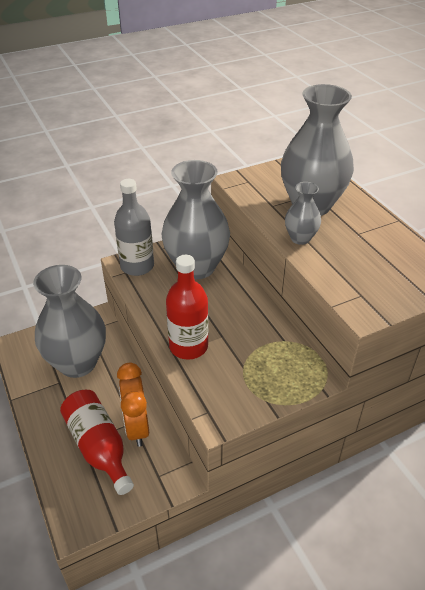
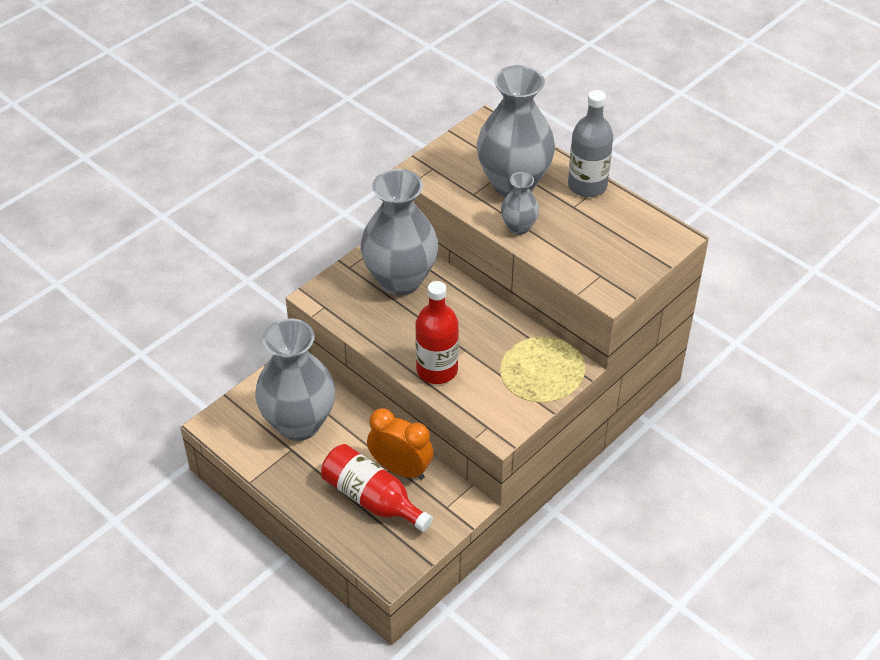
camera: 20 degrees left, 5 degrees up
(137, 266) = (333, 296): grey bottle -> grey bottle (587, 186)
(137, 427) = (400, 469): orange clock -> orange clock turned 150 degrees clockwise

